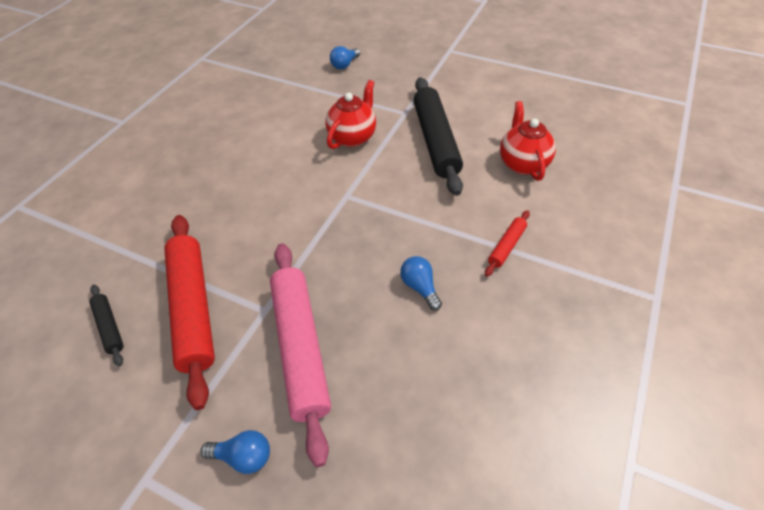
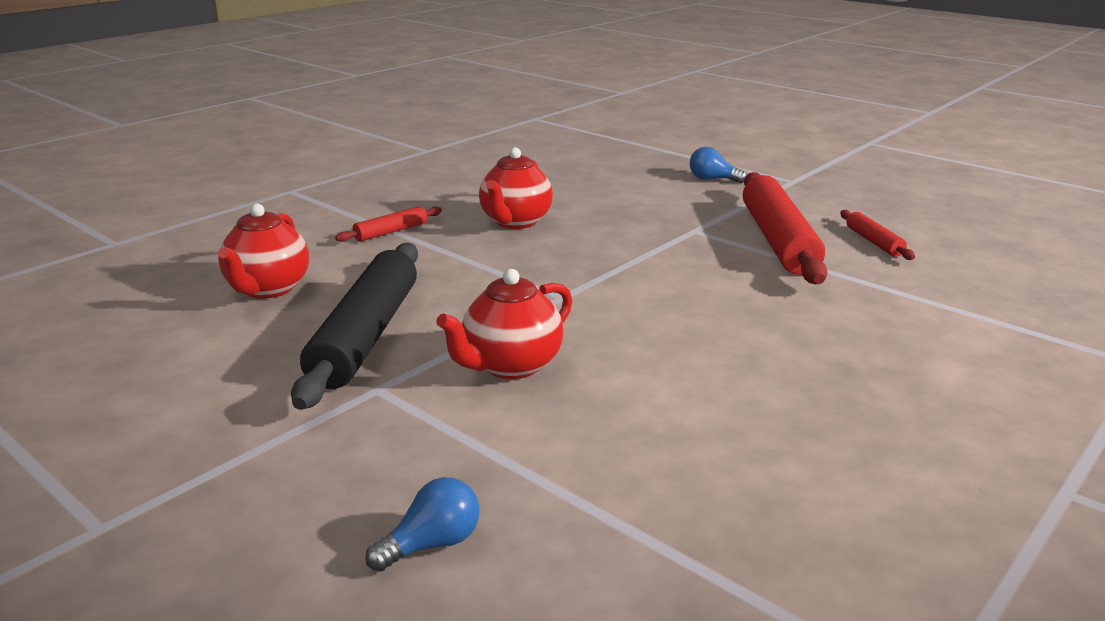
camera: 165 degrees left, 25 degrees down
(109, 327) = (873, 242): black rolling pin -> red rolling pin
(300, 348) = (658, 209): pink rolling pin -> none
(420, 287) = (515, 222): blue light bulb -> red teapot

